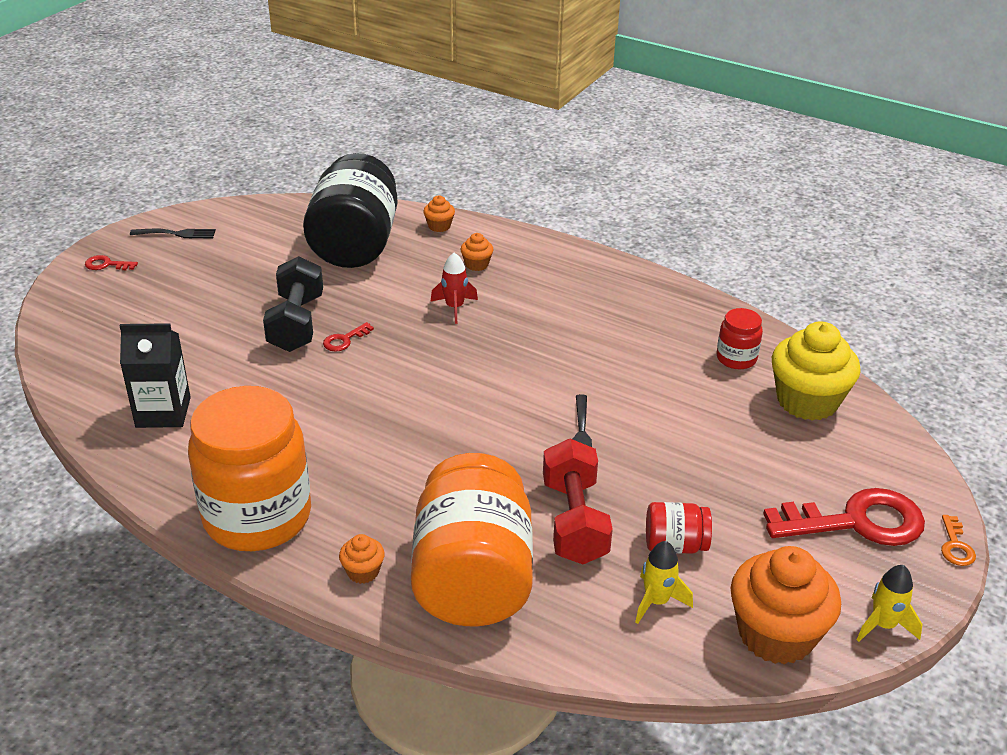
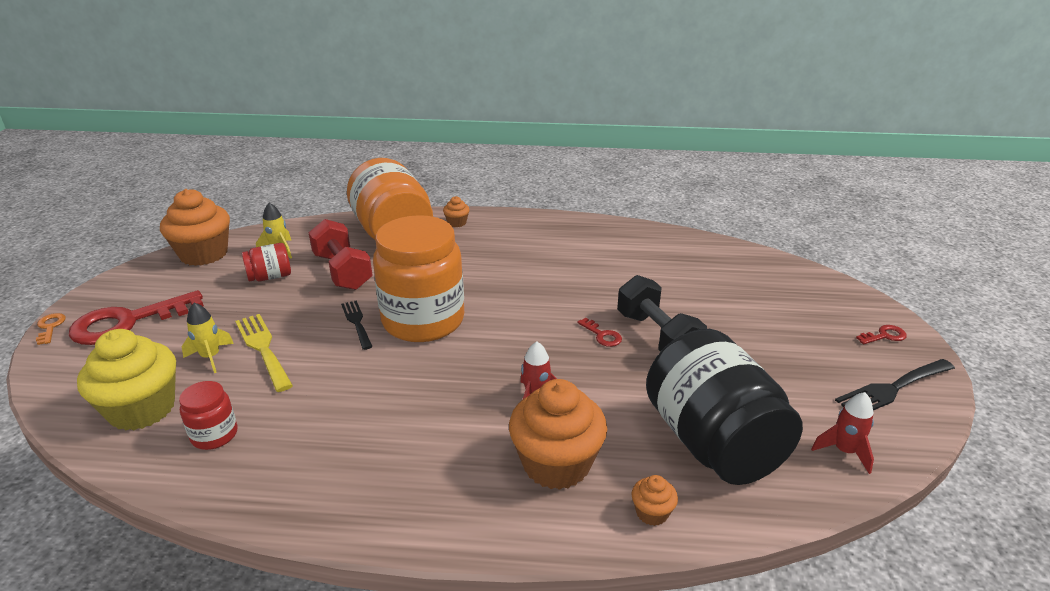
camera: 155 degrees right, 5 degrees down
(163, 412) = (661, 255): black carton -> none
(177, 234) = (892, 389): black fork -> black fork, size x1.51
(257, 516) = (538, 227): orange jar -> orange jar (423, 321)
(276, 216) = (844, 451): none -> red rocket
(344, 340) = (602, 335): red key -> red key turned 120 degrees clockwise
(476, 264) = (556, 464): orange cupcake -> orange cupcake, size x2.25
(690, 432) = (263, 348): none -> yellow fork
(883, 625) = (131, 273): yellow rocket -> yellow rocket (211, 357)

